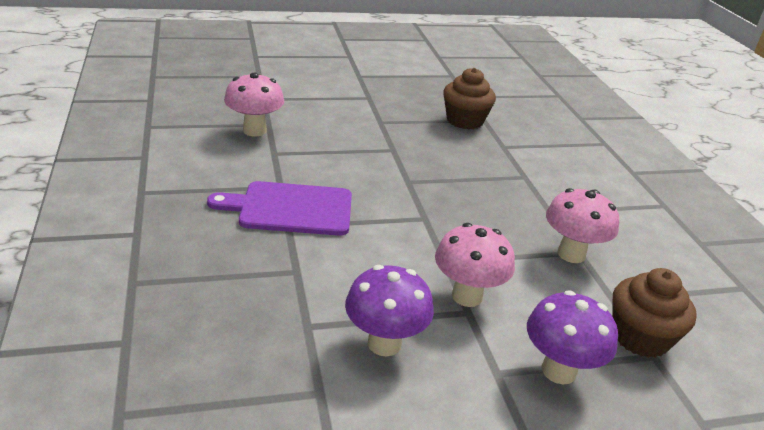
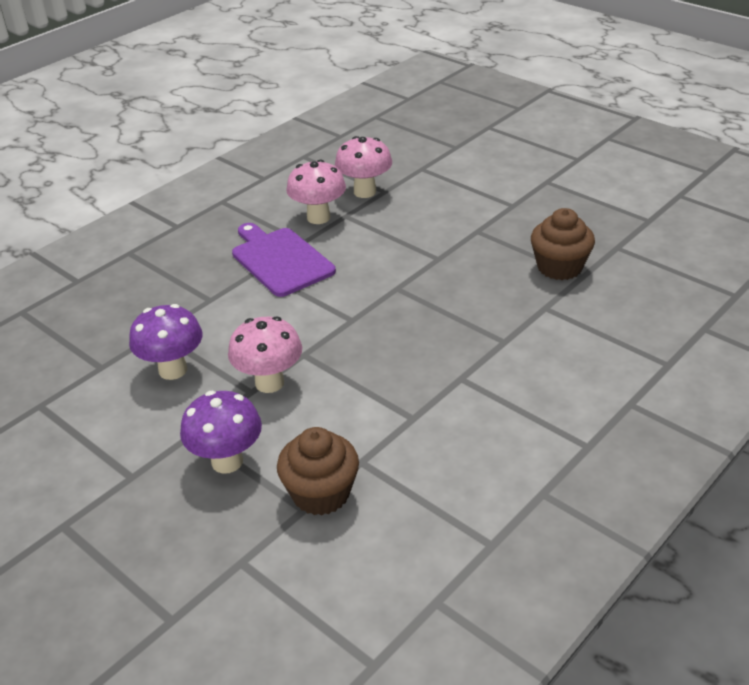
camera: 60 degrees right, 5 degrees up
(571, 254) = (402, 414): pink mushroom -> pink mushroom (318, 217)

